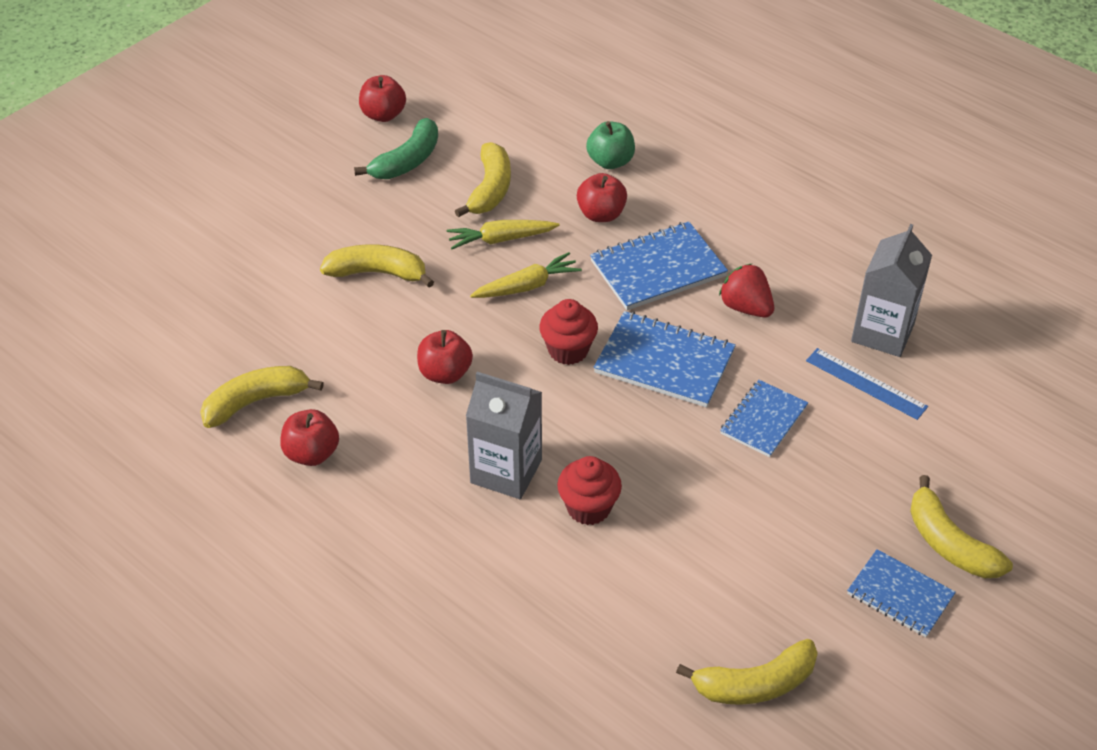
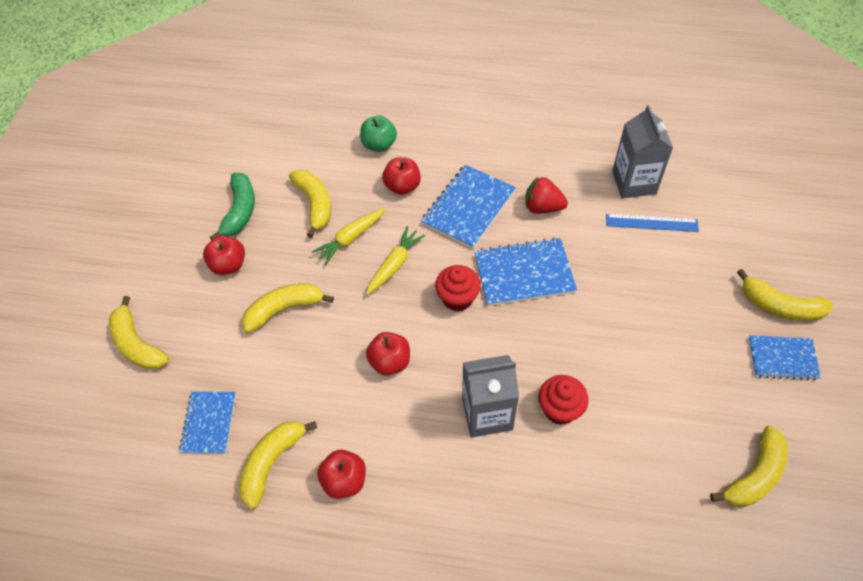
camera: 30 degrees left, 10 degrees up
(213, 236) = (137, 344): none -> yellow banana
(383, 115) = (195, 183): red apple -> red apple (228, 265)
(763, 420) = (614, 282): blue notebook -> blue notebook (209, 423)

